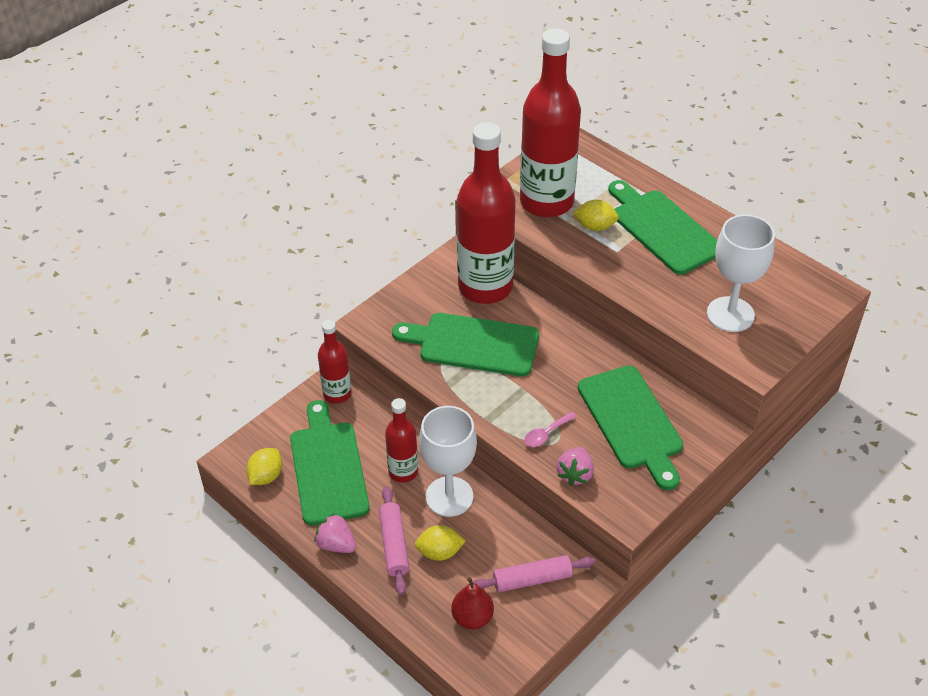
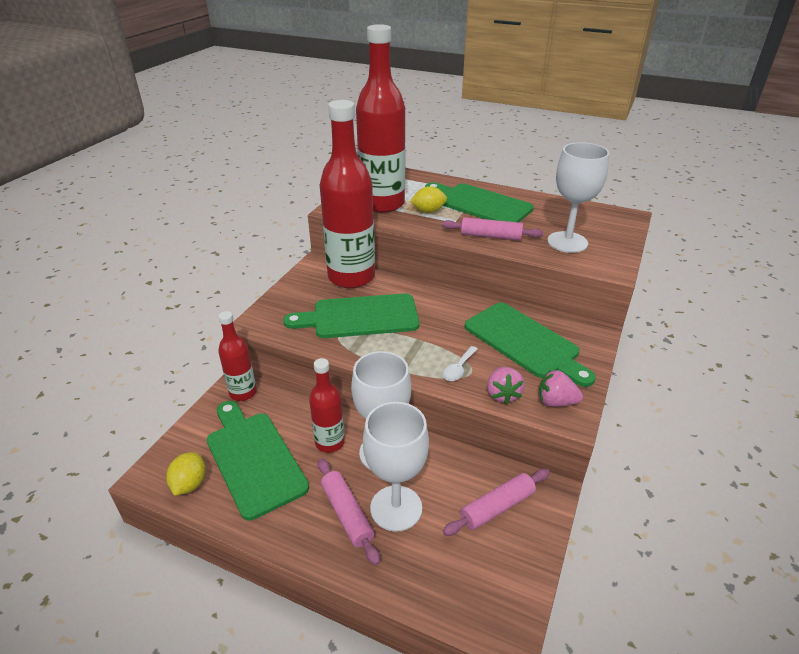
camera: 20 degrees left, 10 degrees down
(336, 544) = (286, 532): pink strawberry -> pink strawberry (555, 402)
(439, 552) = (396, 508): yellow lemon -> white goblet
(472, 617) = (459, 566): red pear -> none
(546, 434) = (458, 369): pink spoon -> white spoon
(646, 284) = (490, 236): none -> pink rolling pin

